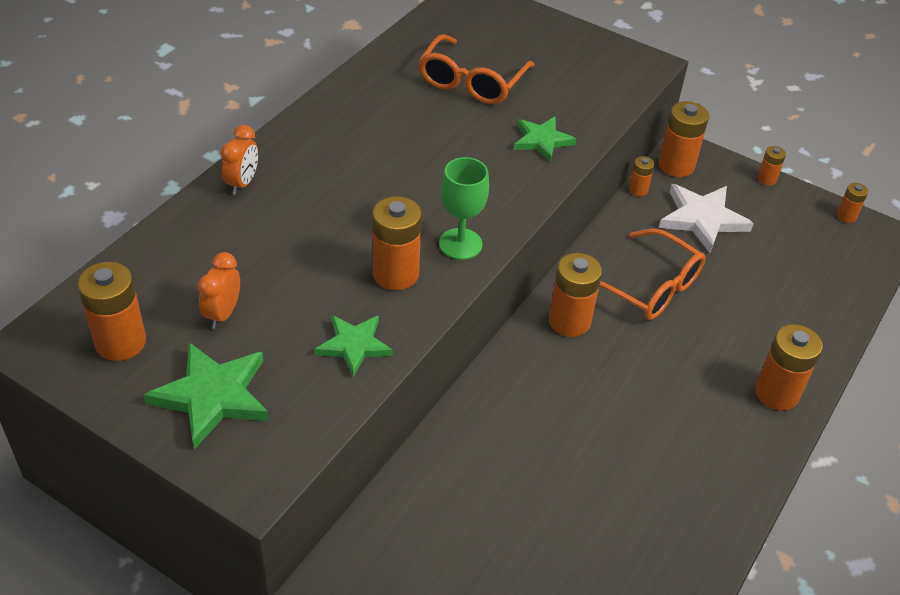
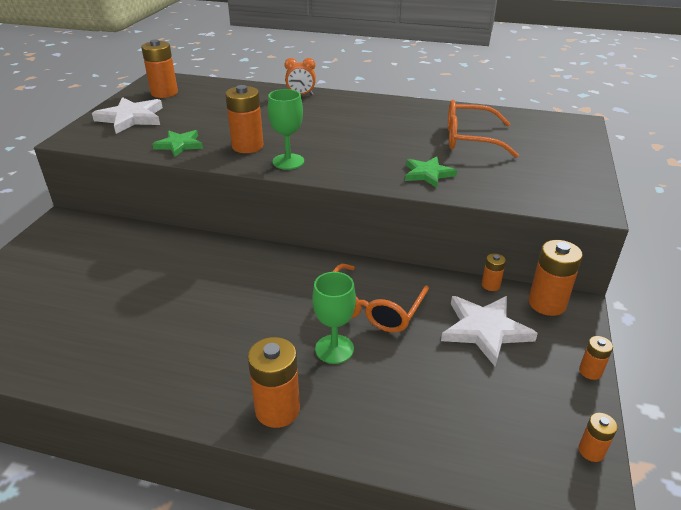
camera: 75 degrees right, 10 degrees down
(213, 396) = (131, 118): green star -> white star
(223, 314) = (193, 109): orange clock -> none
(569, 321) = (307, 272): orange battery -> none
(704, 332) = (334, 349): none -> green goblet

